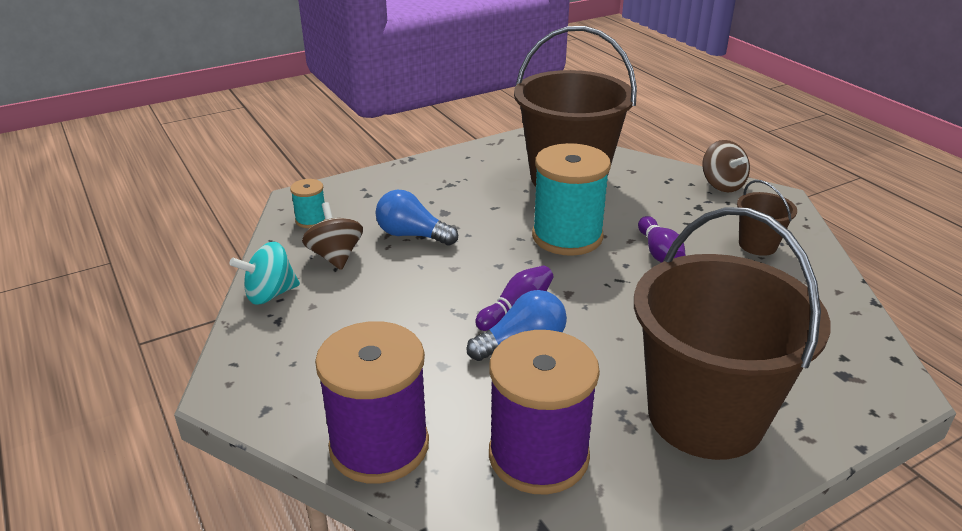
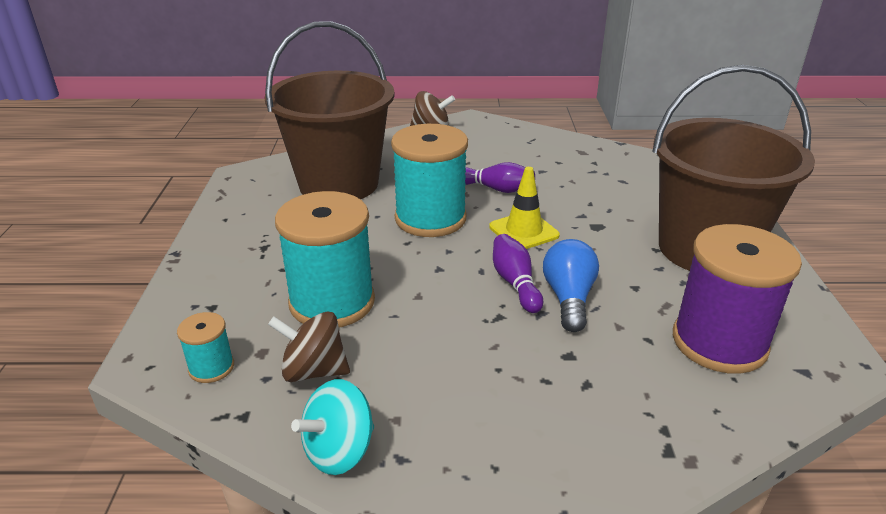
camera: 60 degrees left, 0 degrees up
(270, 294) = (339, 451): turquoise spinning top -> turquoise spinning top turned 45 degrees clockwise
(379, 445) = (668, 437): purple spool -> none
(412, 235) = (332, 302): blue light bulb -> turquoise spool
(603, 290) = (524, 231): none -> yellow traffic cone
(757, 245) = (523, 150): brown bucket -> none

